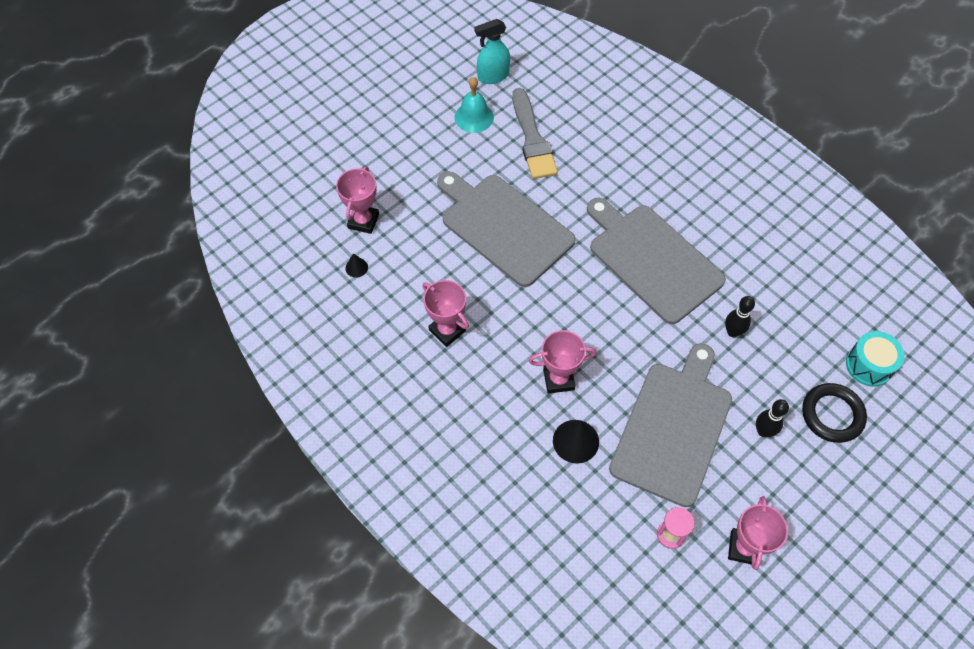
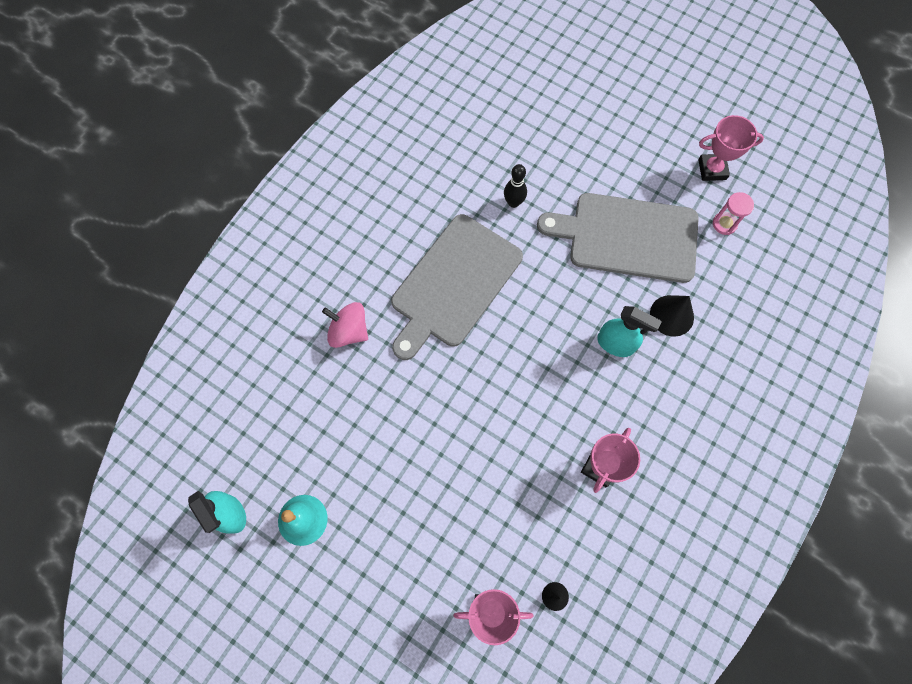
camera: 105 degrees left, 10 degrees up
(504, 226) = (453, 442): grey cutting board -> none
(532, 138) = (321, 440): grey brush -> none
(558, 379) = (615, 344): pink trophy -> turquoise spray bottle
(623, 172) = (349, 331): none -> pink spinning top
(763, 431) = (604, 167): black bowling pin -> none
(832, 415) = (569, 119): black ring -> none
(869, 365) = (512, 96): turquoise drum -> none

